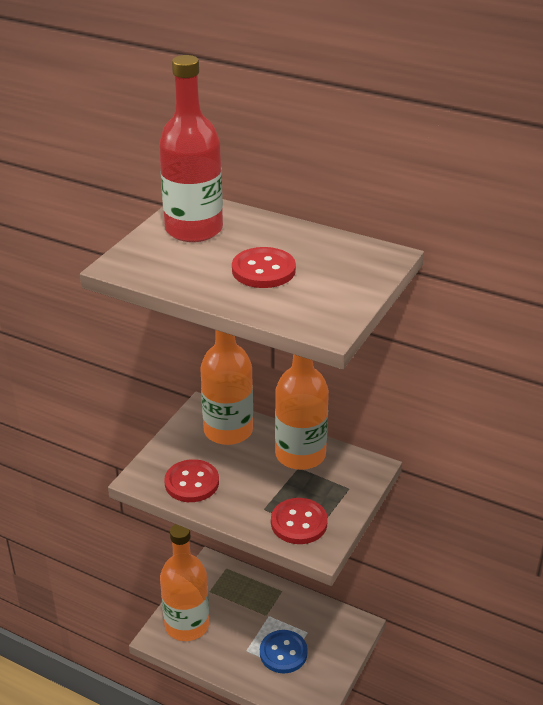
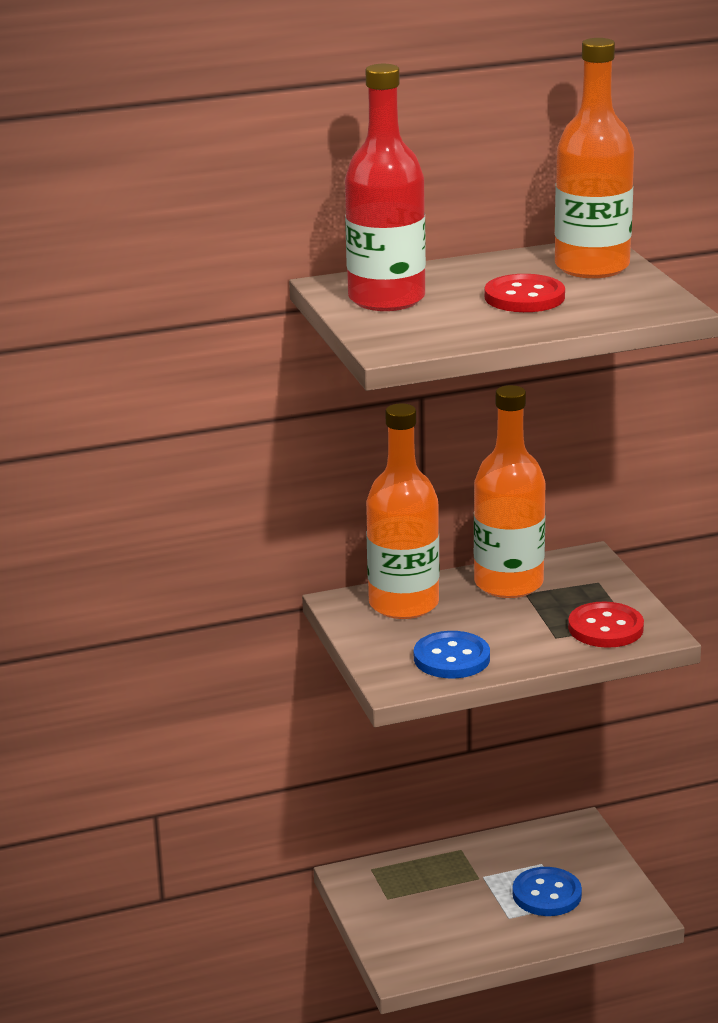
camera: 45 degrees left, 10 degrees down
(187, 625) = (413, 939): orange bottle -> orange bottle (592, 267)
(192, 482) = (451, 658): red button -> blue button

